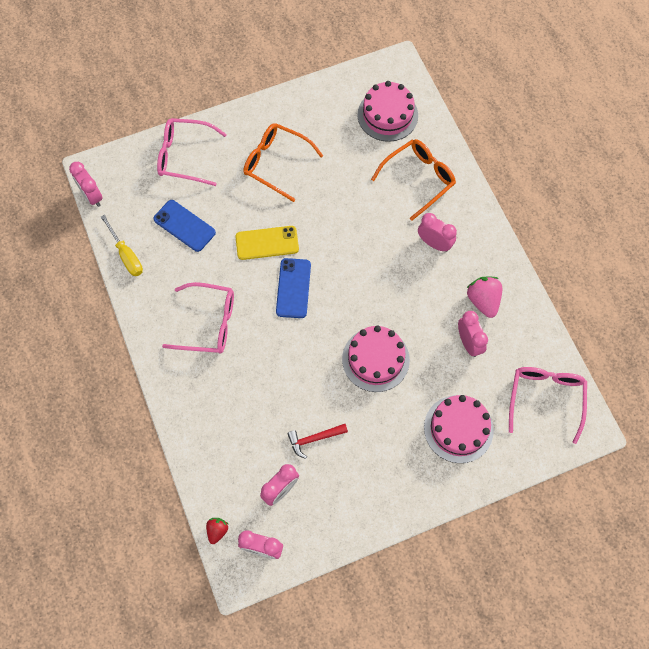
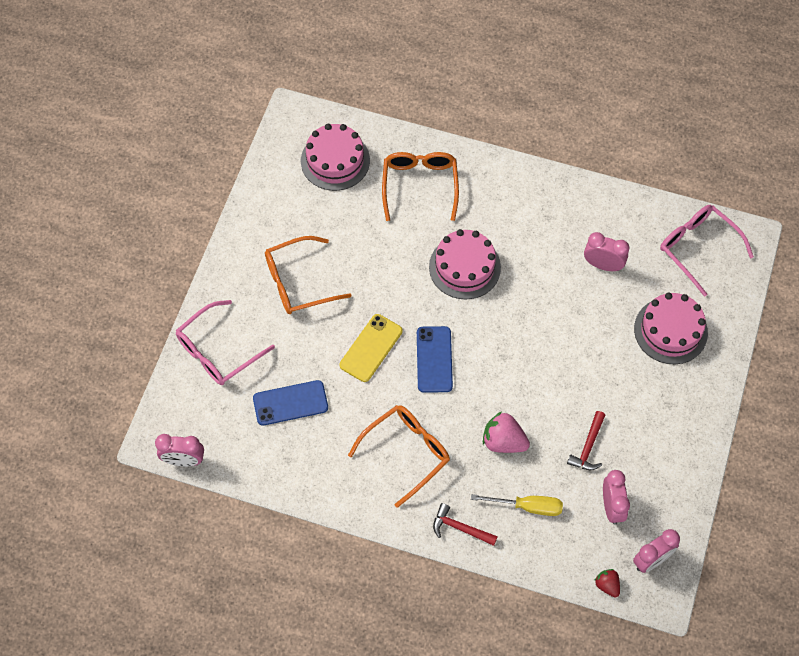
camera: 50 degrees left, 5 degrees down
(126, 255) = (274, 473): yellow screwdriver -> yellow screwdriver (527, 506)
(181, 399) = (460, 528): none -> red hammer
(209, 323) = (407, 452): pink glasses -> orange glasses
(293, 288) = (434, 359): blue phone -> blue phone turned 45 degrees clockwise
(375, 359) = (557, 345): pink cake -> pink cake (464, 267)
(434, 243) = (491, 220): pink clock -> none
(483, 300) = (575, 225): pink strawberry -> pink strawberry (503, 441)

